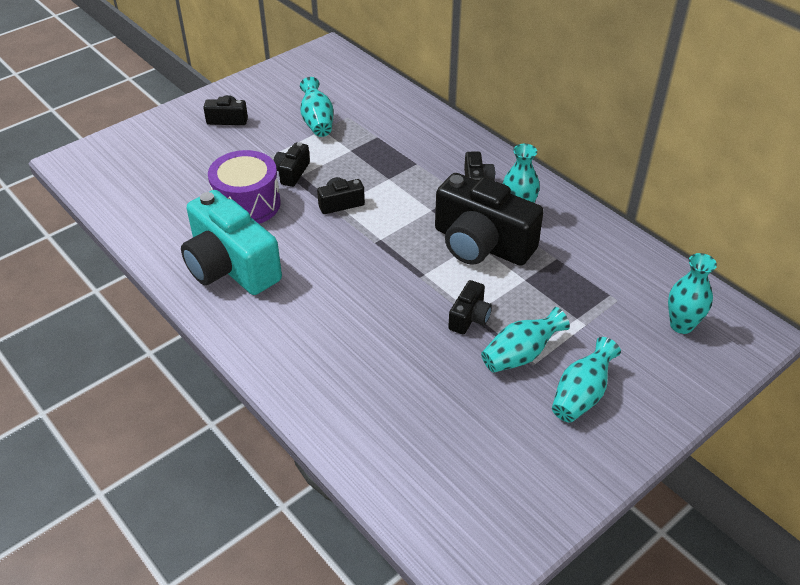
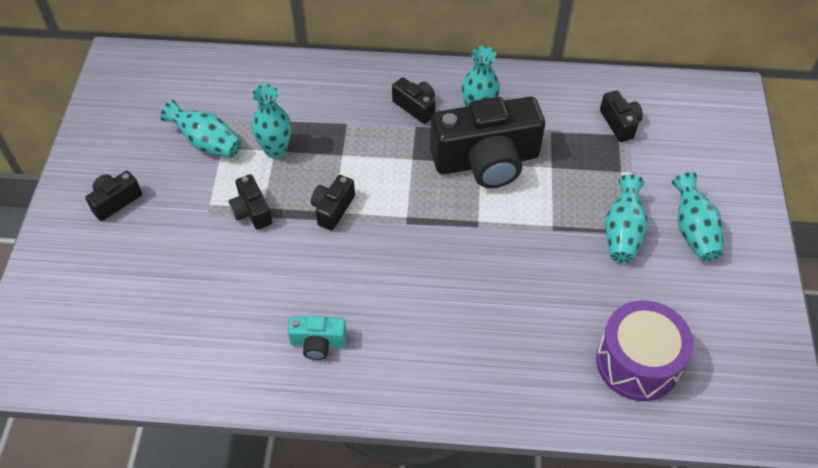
camera: 45 degrees left, 10 degrees up
(230, 266) = (318, 343): turquoise camera -> turquoise camera, size x0.46
(247, 204) = (252, 272): purple drum -> purple drum (637, 362)
(469, 317) = (554, 231): black camera -> black camera (619, 123)
(681, 325) = (686, 123): turquoise vase -> turquoise vase (276, 150)

